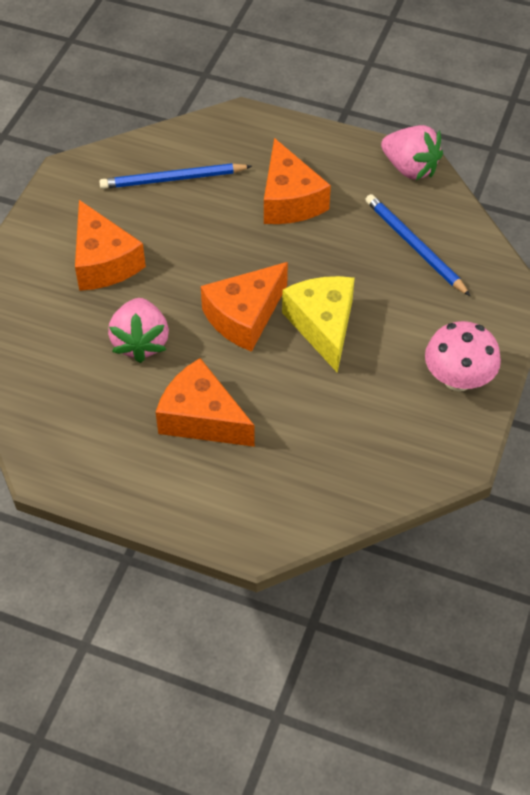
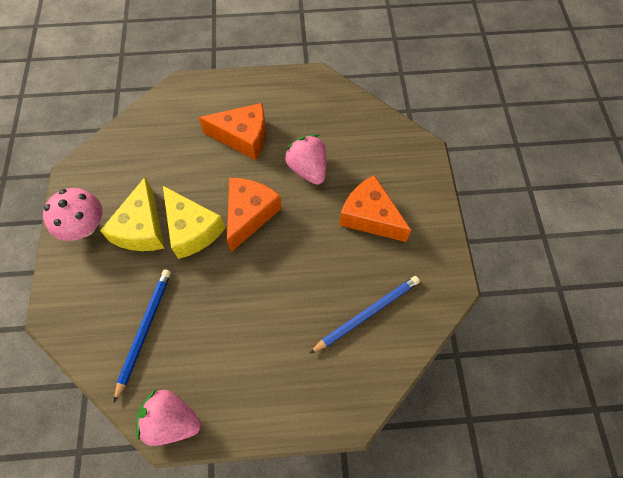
camera: 155 degrees right, 10 degrees up
(289, 200) = (263, 334): orange cheese -> none
(385, 350) = (142, 228): none -> yellow cheese
(414, 246) = (144, 330): blue pencil -> blue pencil turned 105 degrees counterclockwise

